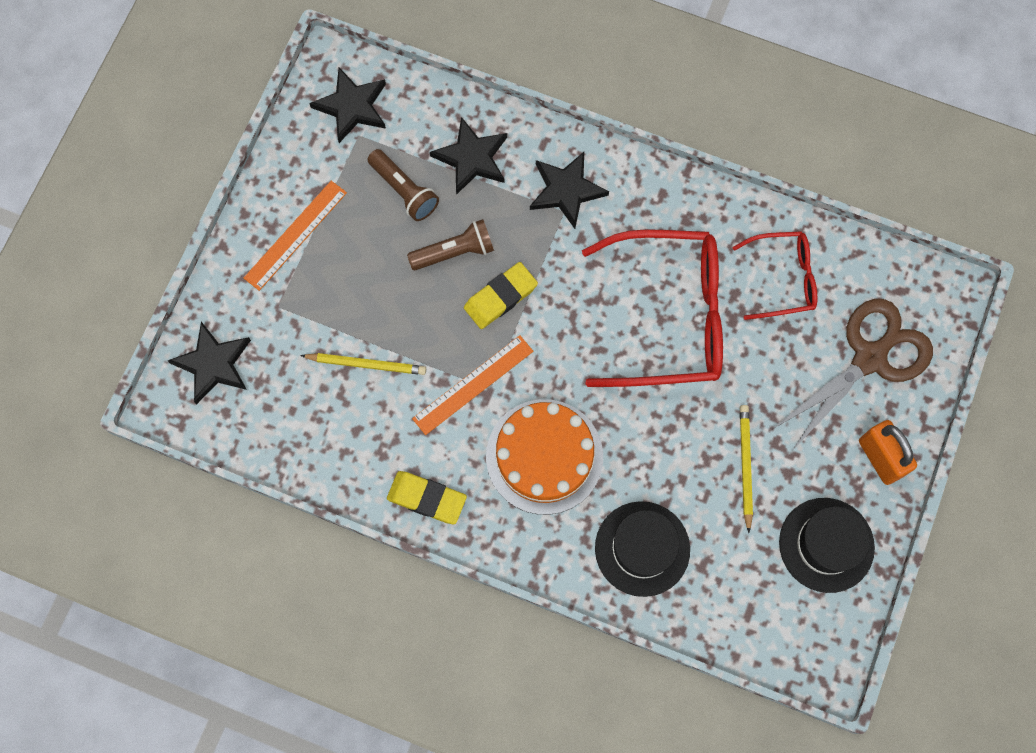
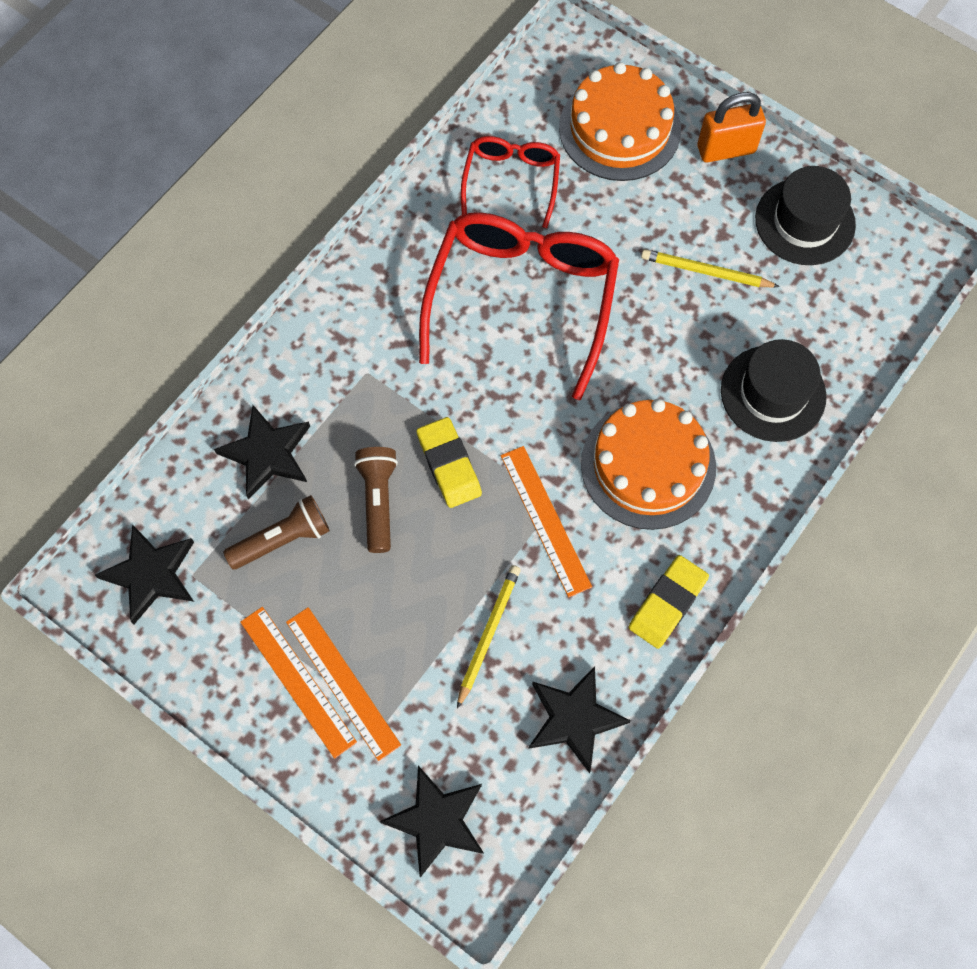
camera: 75 degrees left, 5 degrees down
(302, 267) = (342, 682): none -> orange ruler
(566, 190) = (342, 363): black star -> black star (574, 719)
(869, 358) = (619, 128): brown scissors -> orange cake

